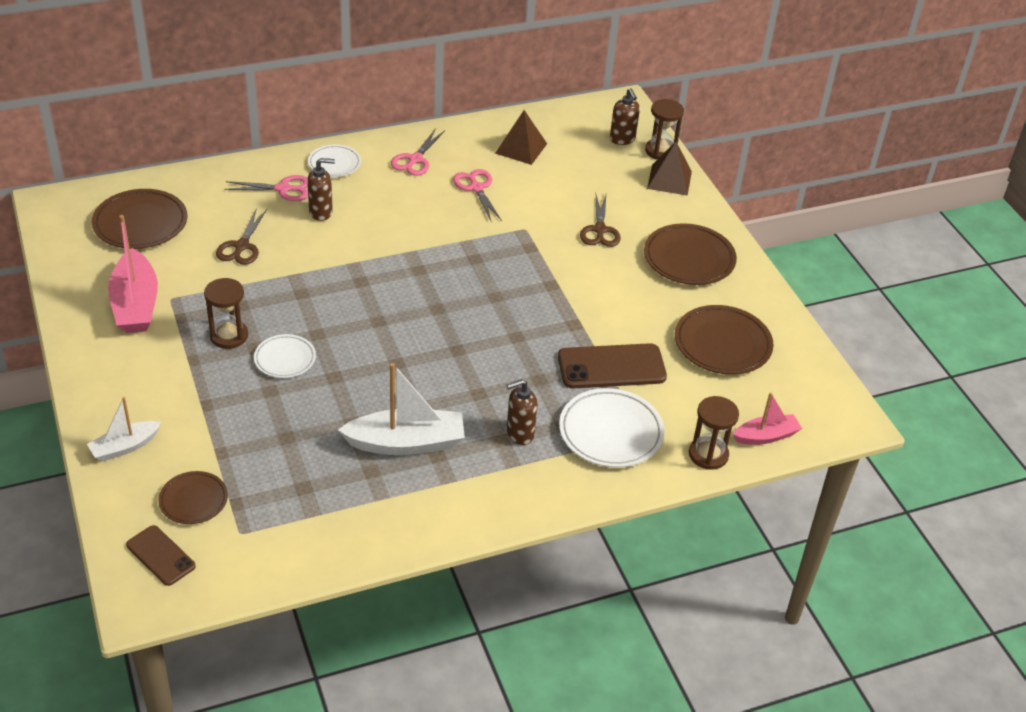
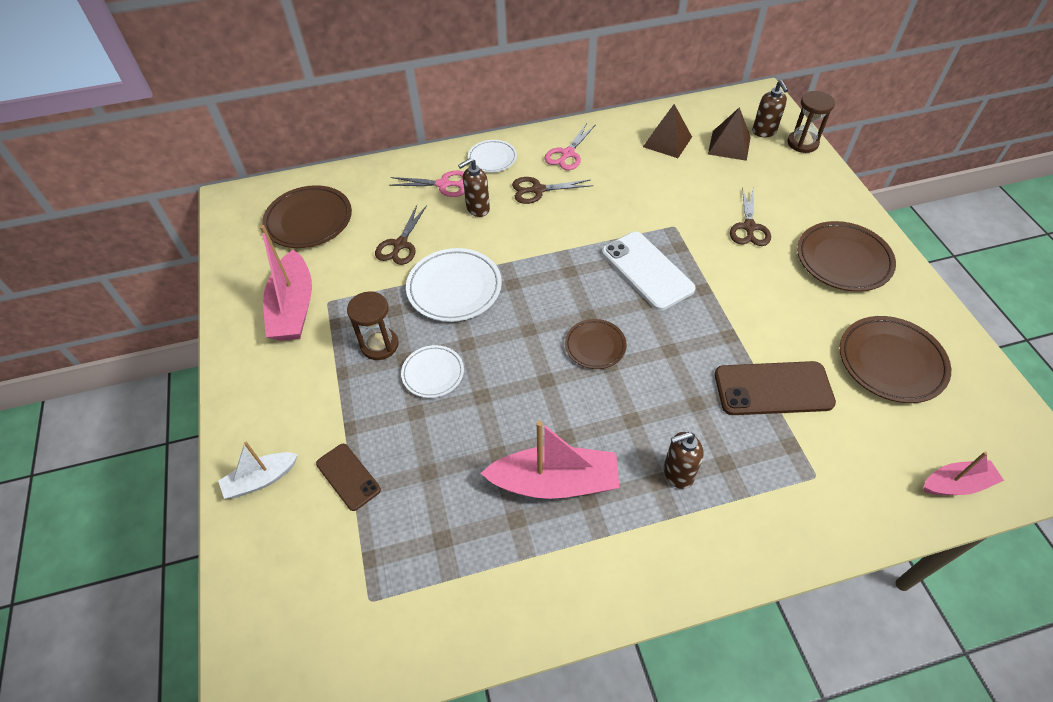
camera: 10 degrees right, 10 degrees up
(160, 556) = (280, 630): brown phone -> brown phone (348, 477)
(193, 500) = (324, 553): brown plate -> brown plate (595, 346)
(321, 212) = (477, 209): brown soap dispenser -> brown soap dispenser turned 150 degrees clockwise
(384, 195) = (538, 190): none -> brown scissors
(406, 443) = (554, 482): white boat -> pink boat
(476, 188) = (626, 183): pink scissors -> none
(496, 269) = (647, 271): none -> white phone
(611, 432) = (778, 474): white plate -> white plate (454, 288)
(669, 180) = (814, 173): brown pyramid -> brown pyramid (729, 145)
(708, 455) = (893, 508): brown hourglass -> none

